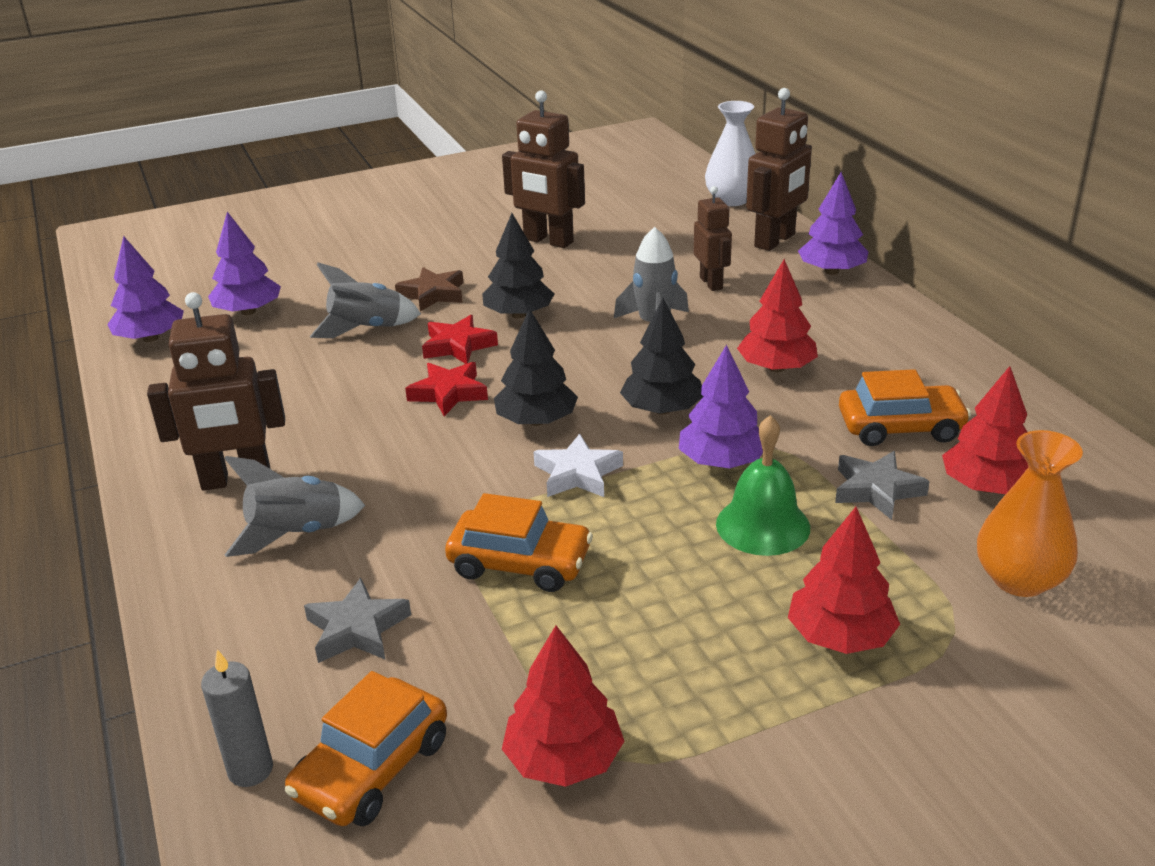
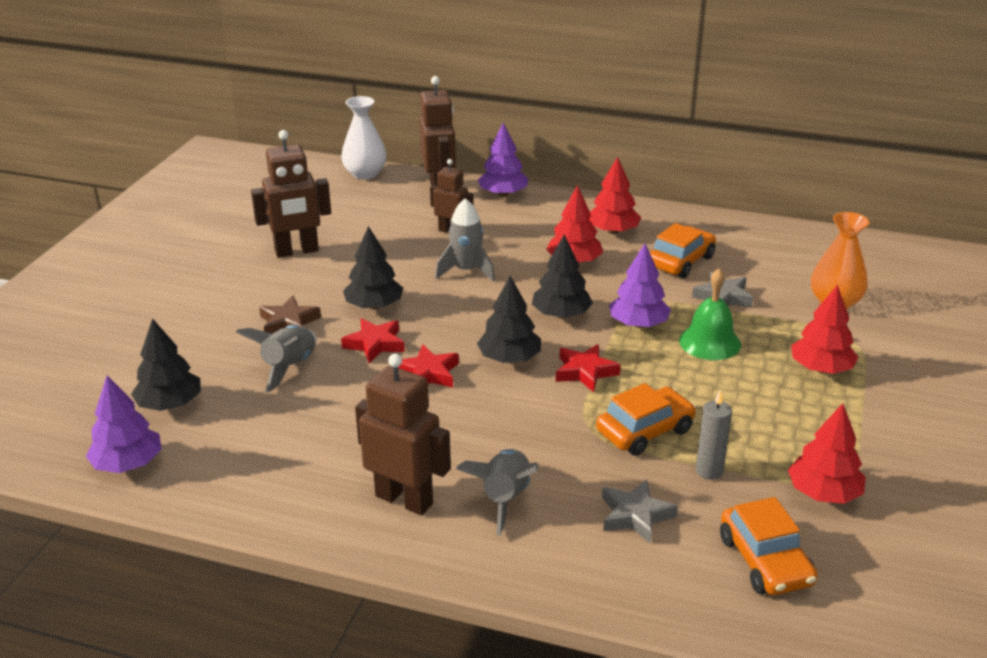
camera: 50 degrees left, 0 degrees up
(236, 480) = (404, 499): brown robot -> brown robot turned 90 degrees counterclockwise
(248, 311) = (170, 404): purple tree -> black tree
(250, 770) = (720, 608): grey candle -> grey candle (709, 471)
(577, 474) = (585, 372): white star -> red star
(986, 487) = (758, 270): red tree -> red tree (612, 231)

